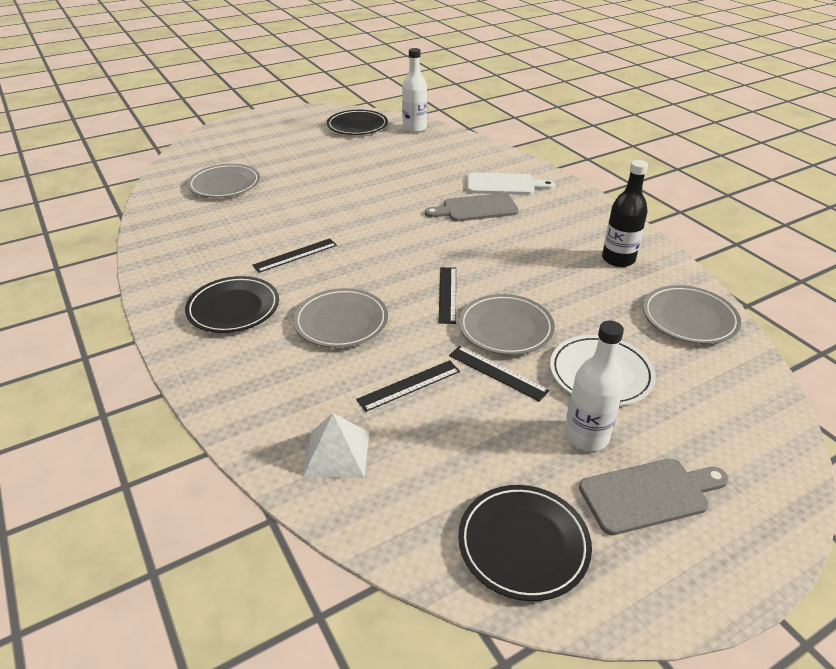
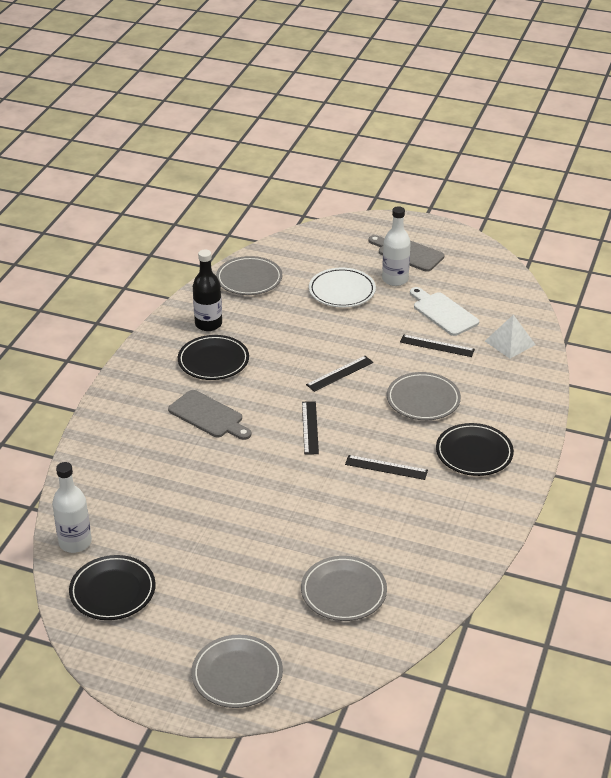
camera: 130 degrees left, 0 degrees up
(497, 373) = (386, 322): black ruler -> black ruler (310, 427)
(504, 185) = (147, 420): white cutting board -> white cutting board (443, 312)
(505, 328) = (344, 336): grey plate -> grey plate (237, 674)
(523, 544) = (478, 273): black plate -> black plate (213, 361)

